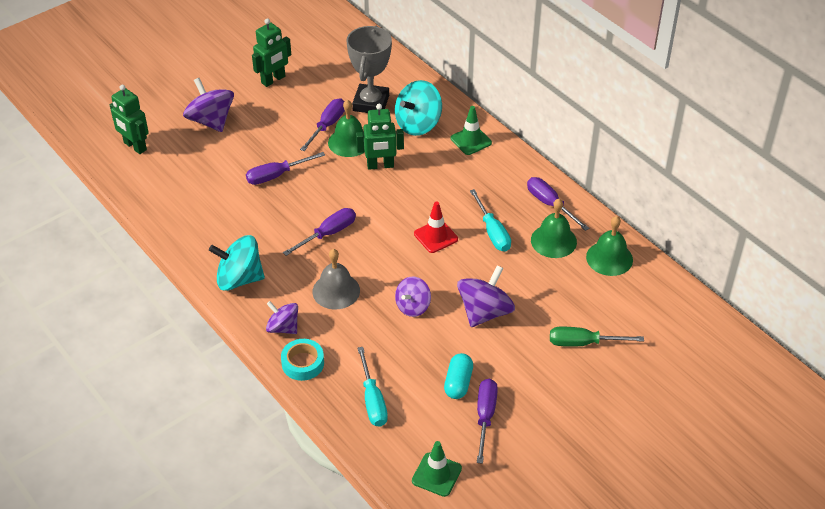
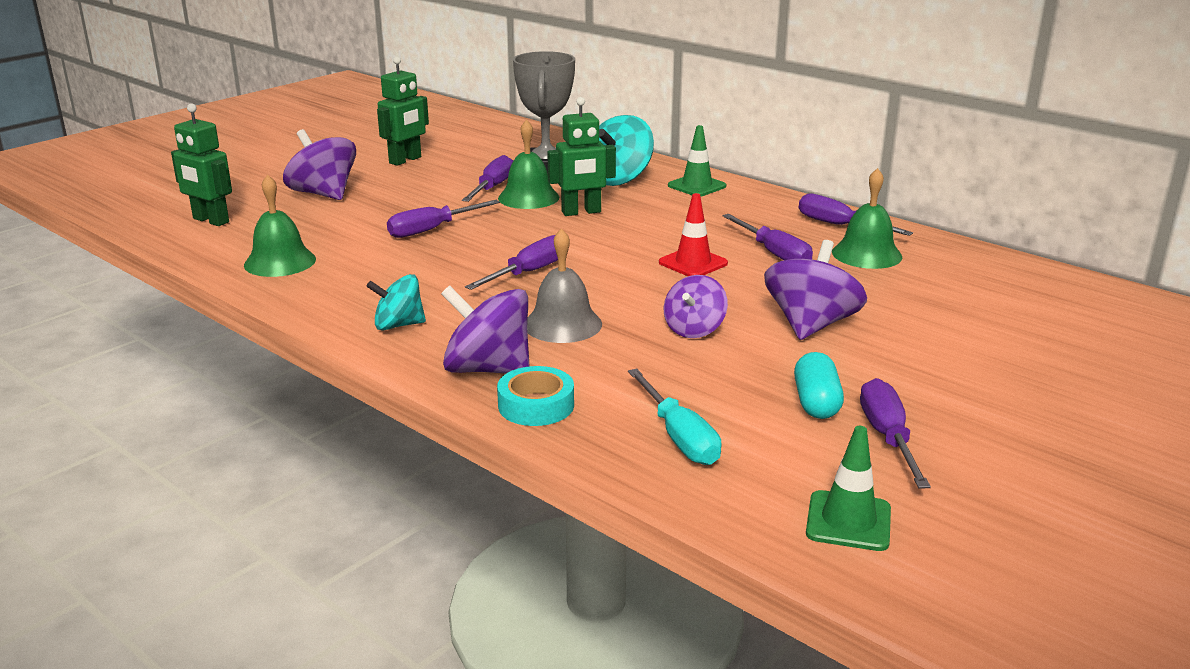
camera: 10 degrees left, 20 degrees down
(239, 279) = (398, 325): turquoise spinning top -> turquoise spinning top, size x0.64
(283, 327) = (488, 369): purple spinning top -> purple spinning top, size x1.57
(492, 232) = (774, 253): turquoise screwdriver -> purple screwdriver
(583, 343) = (986, 342): green screwdriver -> none
(609, 258) = (957, 262): green bell -> green bell (280, 262)

